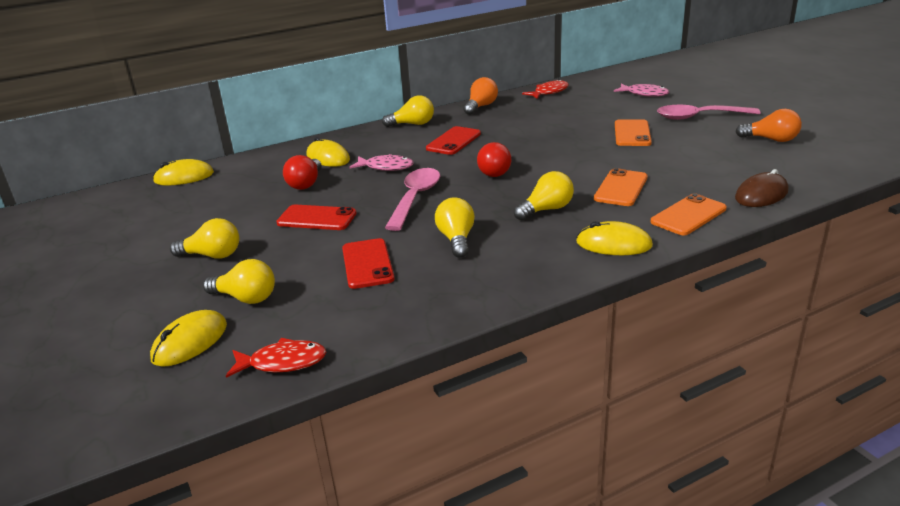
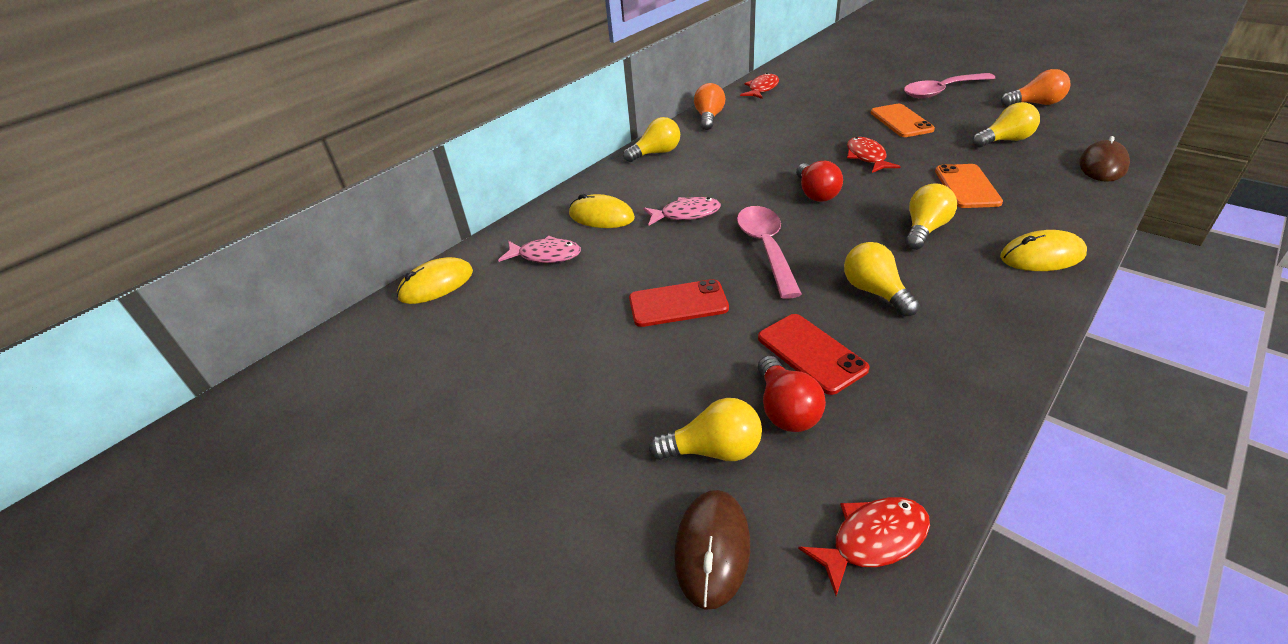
camera: 20 degrees left, 10 degrees up
(190, 342) = (712, 549): yellow mouse -> brown mouse
(212, 255) = (598, 395): yellow light bulb -> yellow light bulb (1004, 140)
(306, 183) = (611, 258): red light bulb -> red light bulb (785, 409)
(453, 141) = (727, 165): red phone -> none
(568, 154) = (867, 157): none -> red fish
(644, 94) = (859, 75): pink fish -> pink fish (546, 255)
(688, 215) = (1068, 204): orange phone -> none

